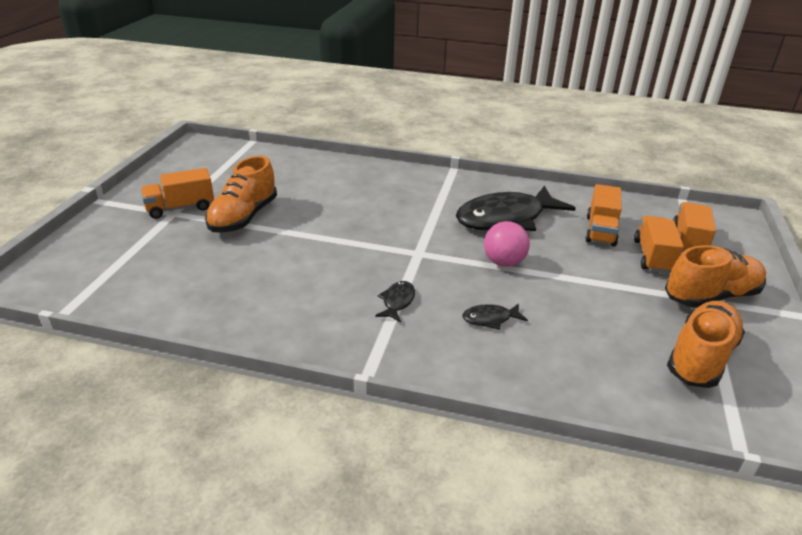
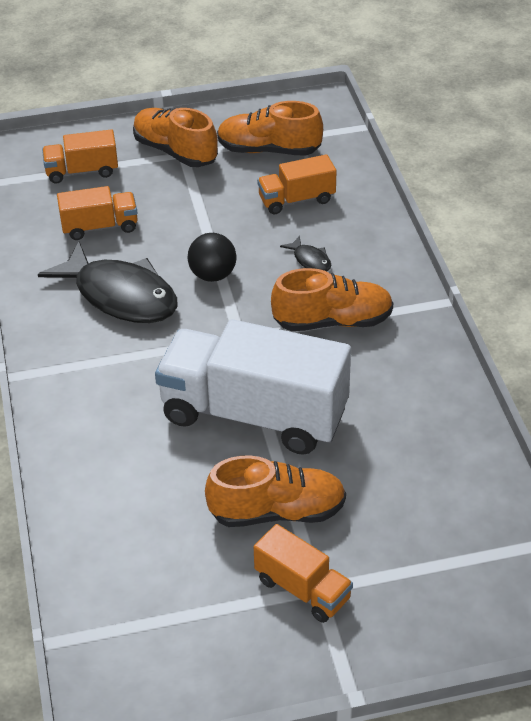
camera: 115 degrees left, 10 degrees up
(333, 234) = (254, 415): none -> white truck
(397, 302) = (333, 321): black fish -> orange shoe
(503, 262) = (213, 275): pink ball -> black ball
(653, 257) = (130, 188): orange truck -> orange truck (296, 200)

